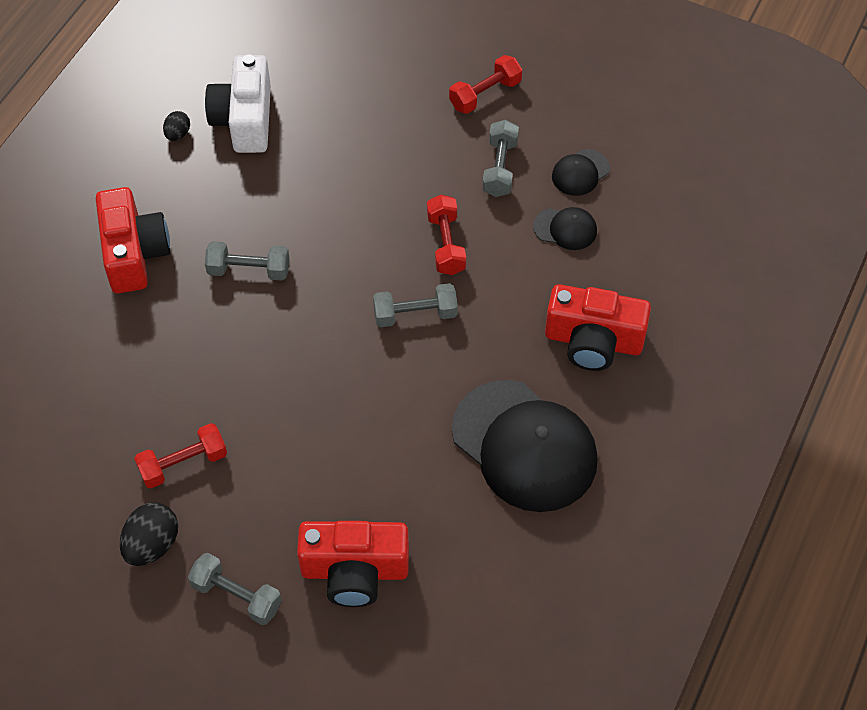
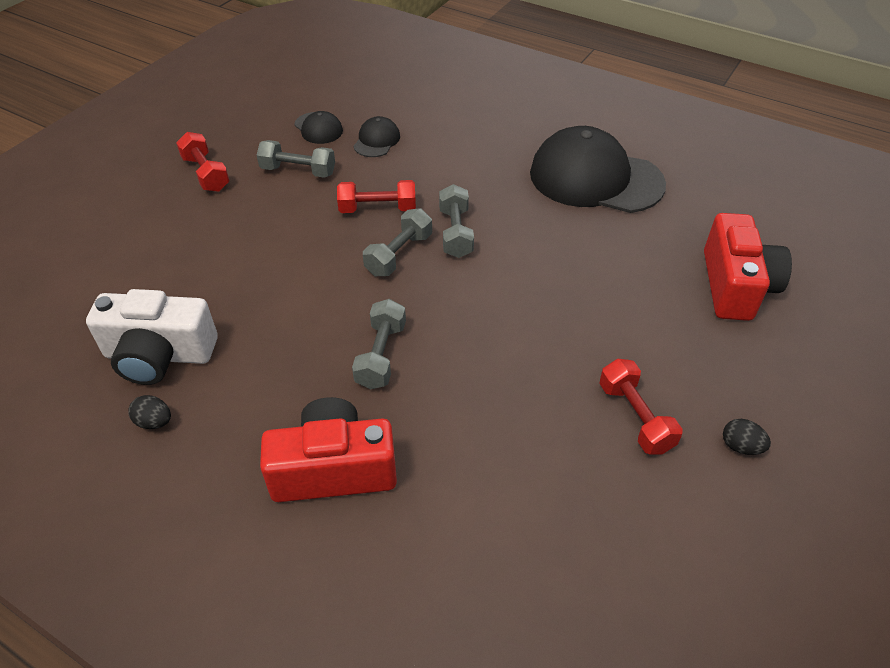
camera: 85 degrees left, 10 degrees down
(152, 545) = (740, 446): black egg -> black egg, size x0.58
(237, 596) = (783, 373): grey dumbbell -> grey dumbbell (399, 254)
(524, 446) = (595, 178): black cap -> black cap turned 120 degrees counterclockwise
(593, 341) = (493, 136): red camera -> none

